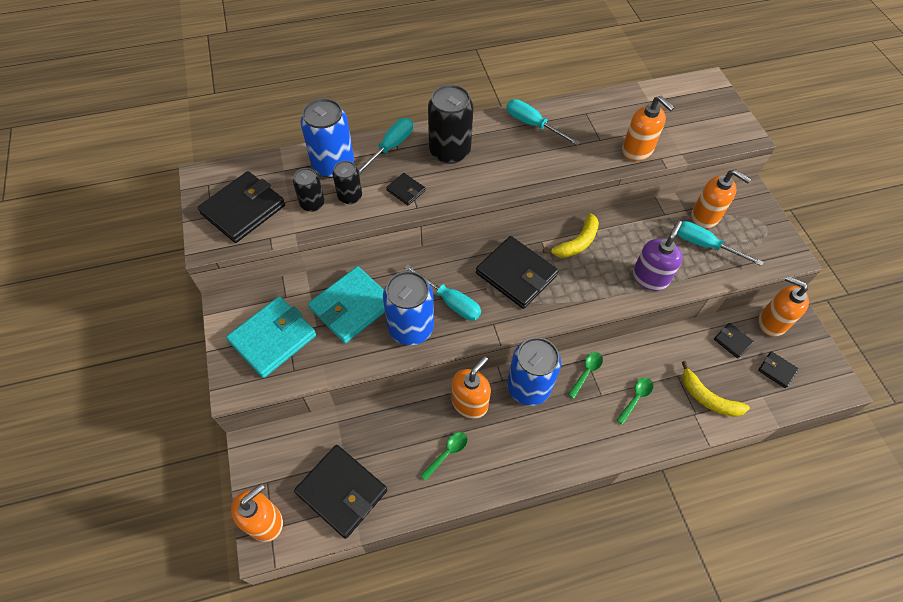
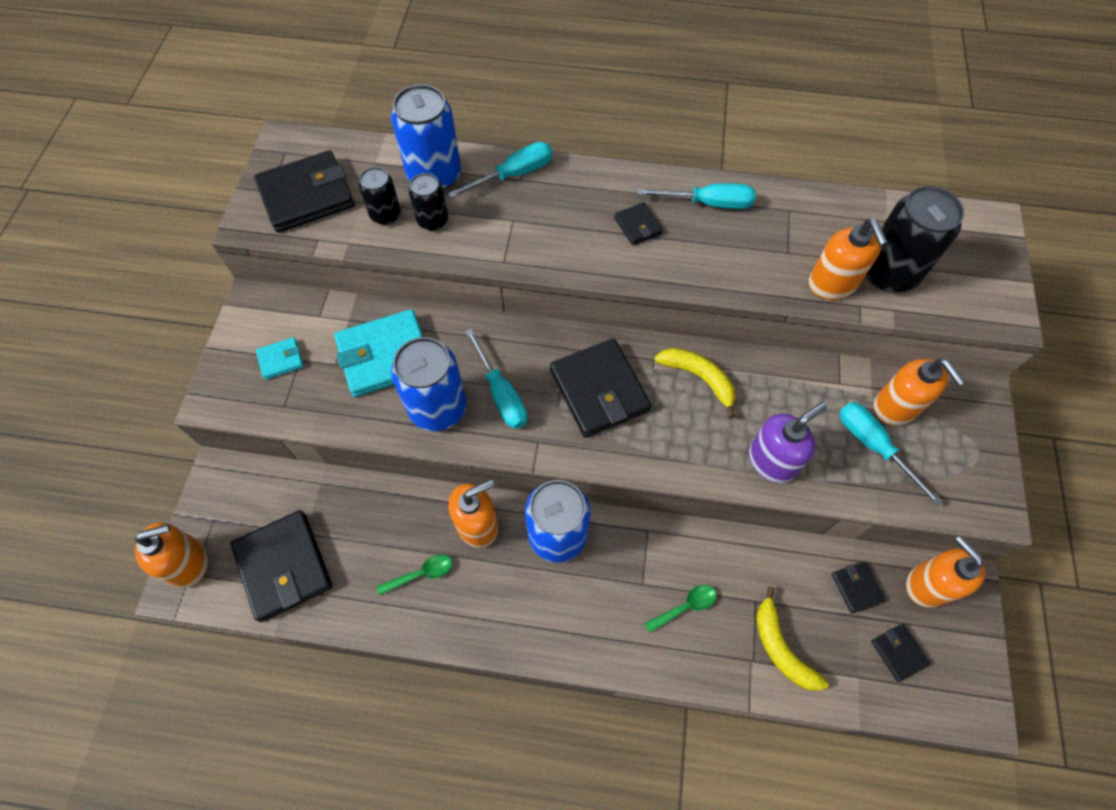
camera: 25 degrees right, 5 degrees up
(273, 338) = (281, 360): turquoise wallet -> turquoise wallet, size x0.48
(406, 190) = (502, 236): black wallet -> black wallet (637, 226)
(449, 151) = (582, 203): black can -> black can (888, 273)
(533, 125) = (708, 203): turquoise screwdriver -> turquoise screwdriver turned 120 degrees clockwise
(577, 243) = (699, 378): yellow banana -> yellow banana turned 120 degrees counterclockwise
(586, 372) = (639, 547): green spoon -> none

